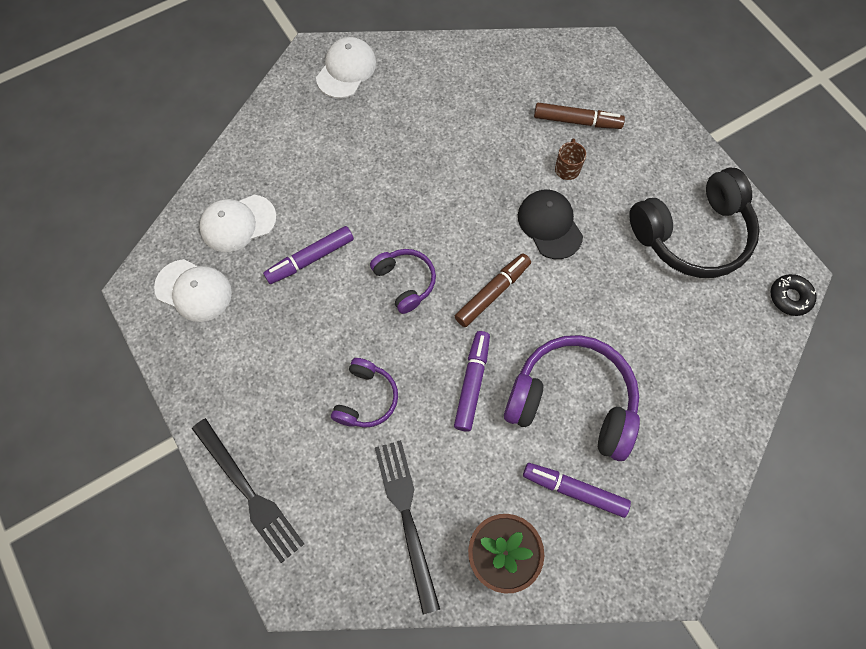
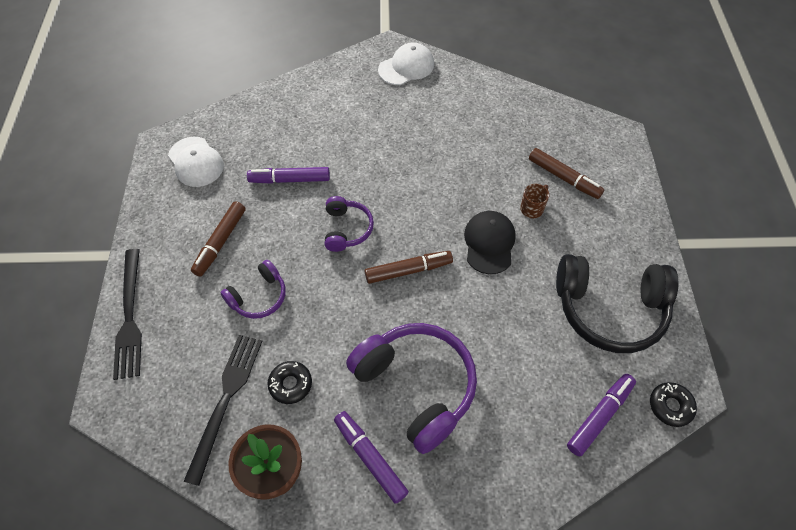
camera: 30 degrees right, 10 degrees down
(238, 223) = (257, 133): white cap -> none
(286, 364) = (220, 242): none -> brown marker
(457, 466) = (290, 384): none -> black donut
(472, 383) = (346, 328): purple marker -> purple marker (600, 416)

